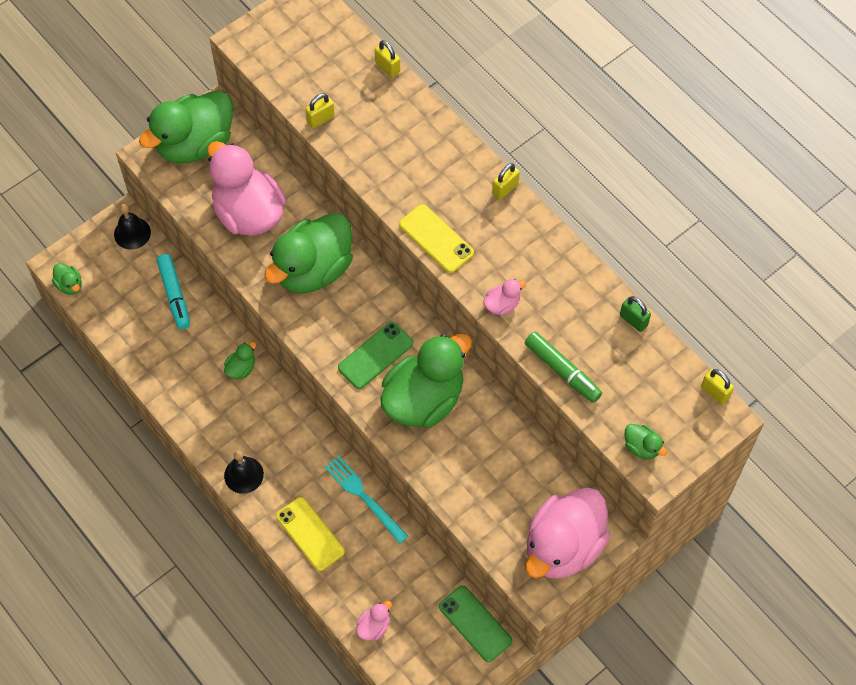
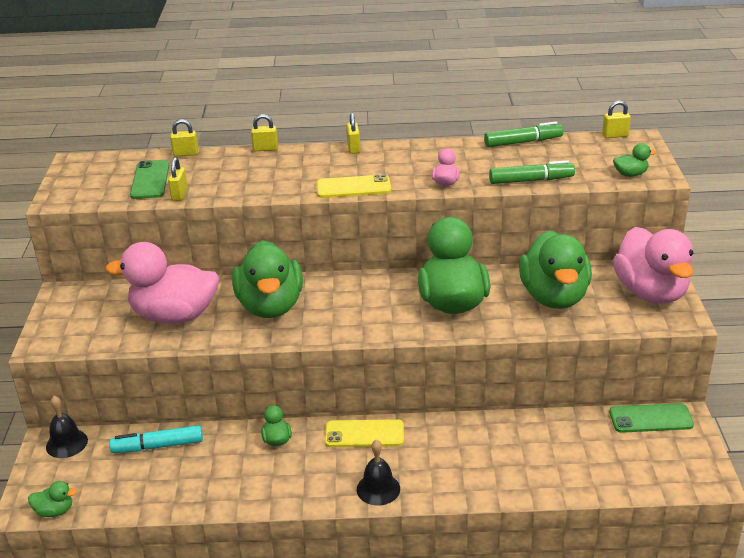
camera: 50 degrees left, 30 degrees down
(174, 295) = (158, 446): turquoise marker -> turquoise marker turned 150 degrees clockwise
(195, 144) = (73, 316): green duck -> green duck (554, 297)
(310, 534) = (478, 475): yellow phone -> yellow phone (364, 434)
(364, 497) = (475, 426): turquoise fork -> none
(374, 626) = (605, 478): pink duck -> none
(375, 355) = (385, 309): green phone -> green phone (150, 180)
(446, 121) = (265, 149): none -> yellow padlock
(633, 320) = (523, 142): green padlock -> green marker

